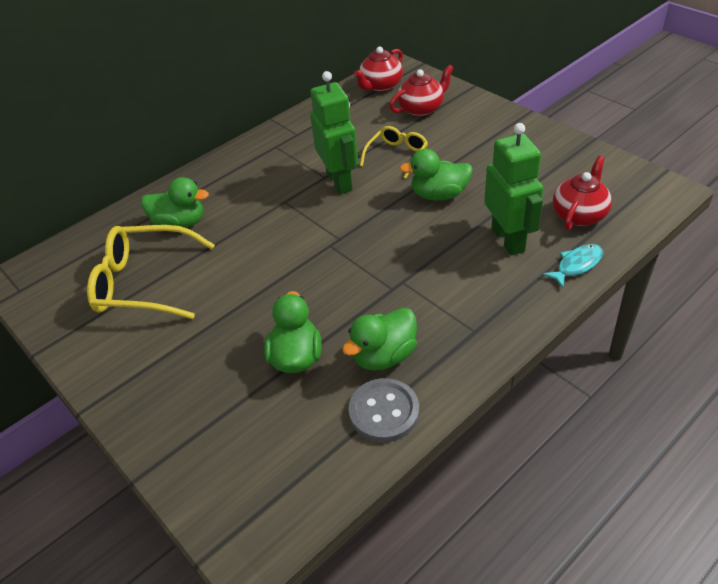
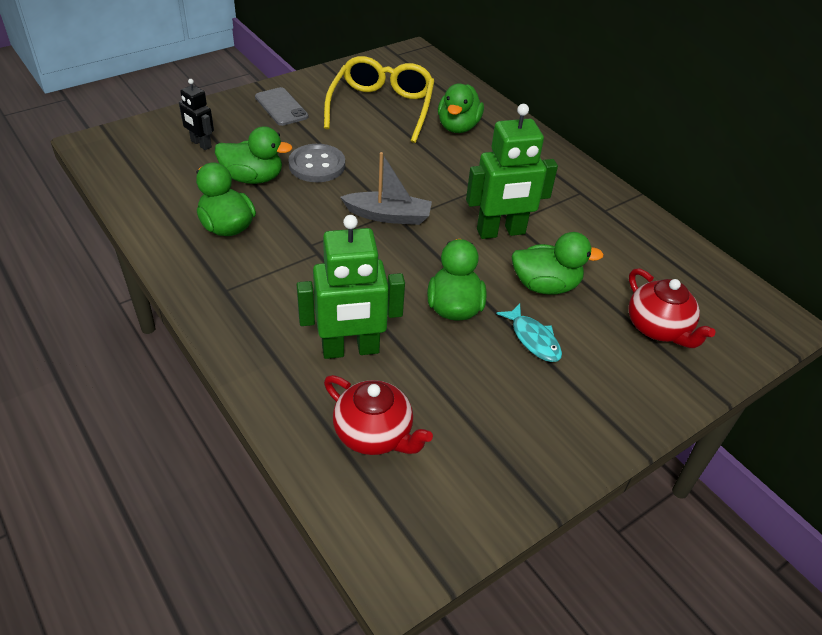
camera: 90 degrees right, 0 degrees up
(145, 369) = (281, 107): none -> grey phone
(235, 426) = (201, 144): none -> black robot
(335, 247) = (388, 216): none -> grey boat
(380, 86) = (723, 297): red teapot -> none
(384, 411) = (166, 217): grey button -> grey button (317, 165)
(397, 155) = (545, 285): yellow glasses -> green duck
(576, 265) = (281, 400): turquoise fish -> turquoise fish (533, 339)

